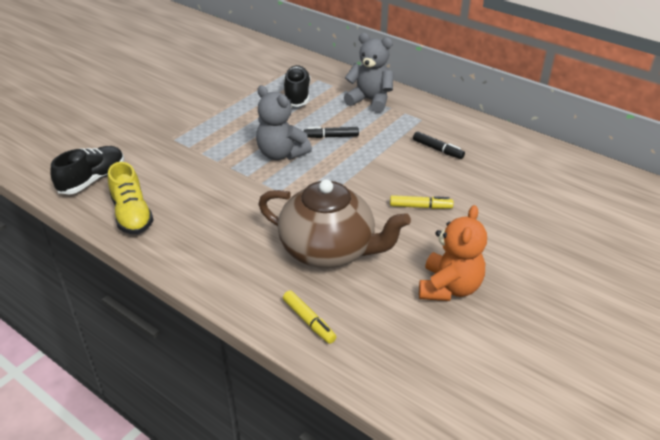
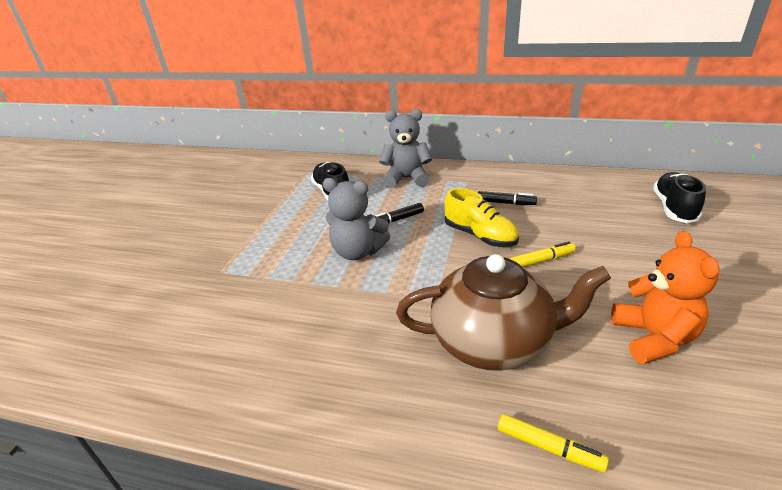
camera: 20 degrees left, 5 degrees down
(92, 180) = (142, 354): black shoe -> black shoe (673, 208)
(132, 215) = (221, 383): yellow shoe -> yellow shoe (480, 236)

